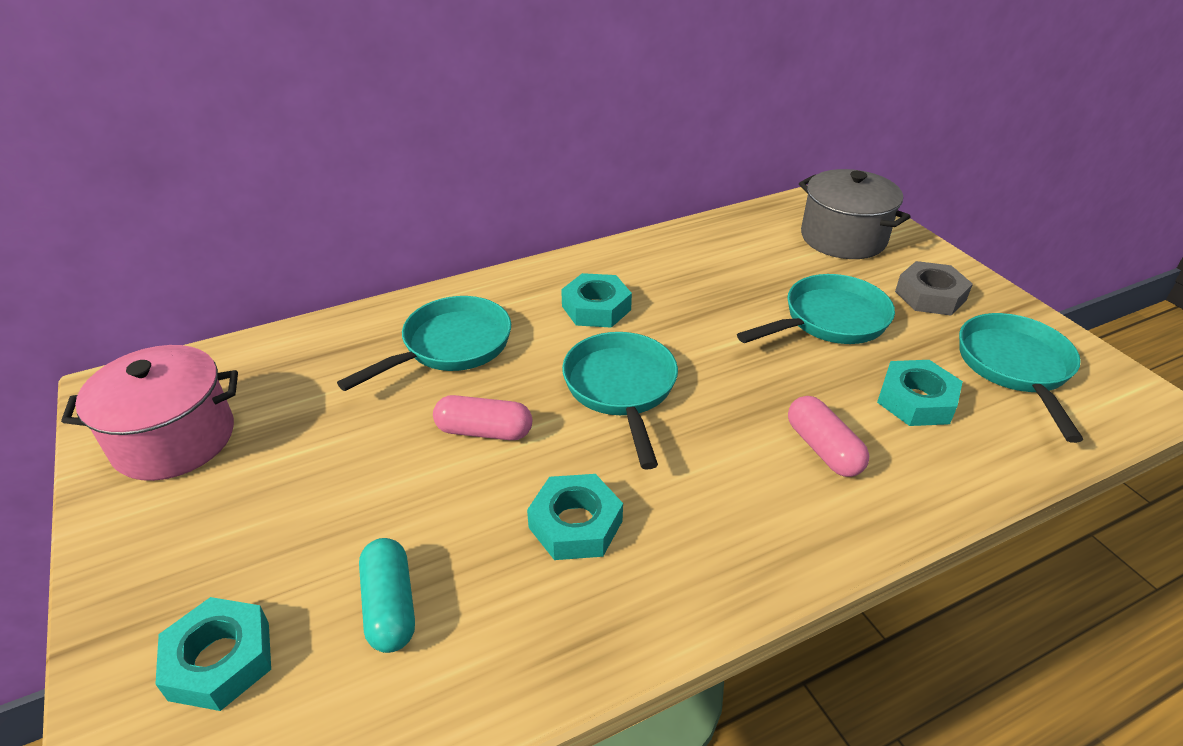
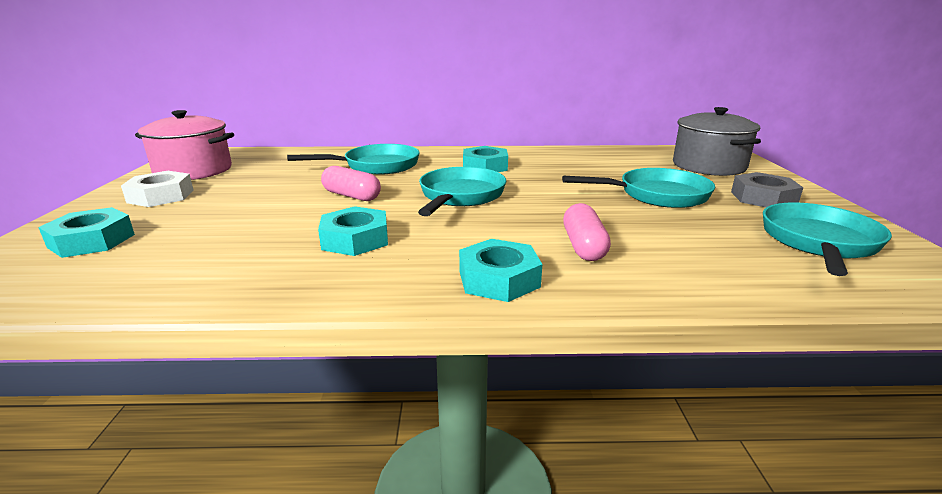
camera: 25 degrees right, 15 degrees down
(199, 522) = (161, 196): none -> white nut
(390, 606) = (202, 244): turquoise capsule -> none
(916, 400) = (696, 240): turquoise nut -> turquoise nut (499, 279)

